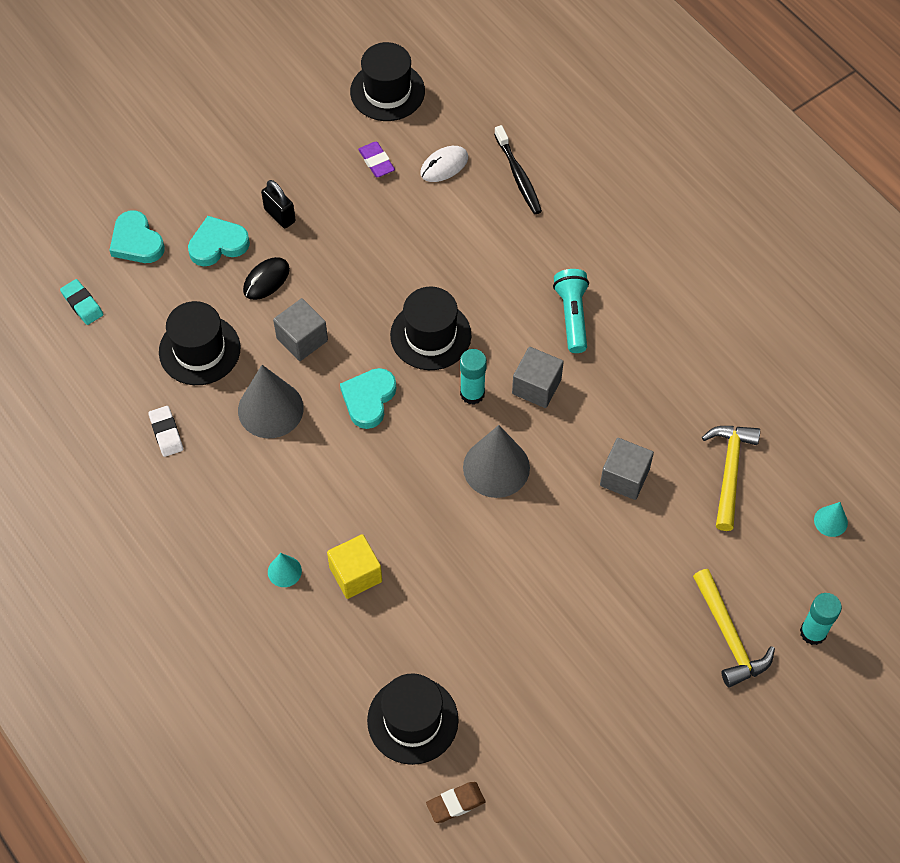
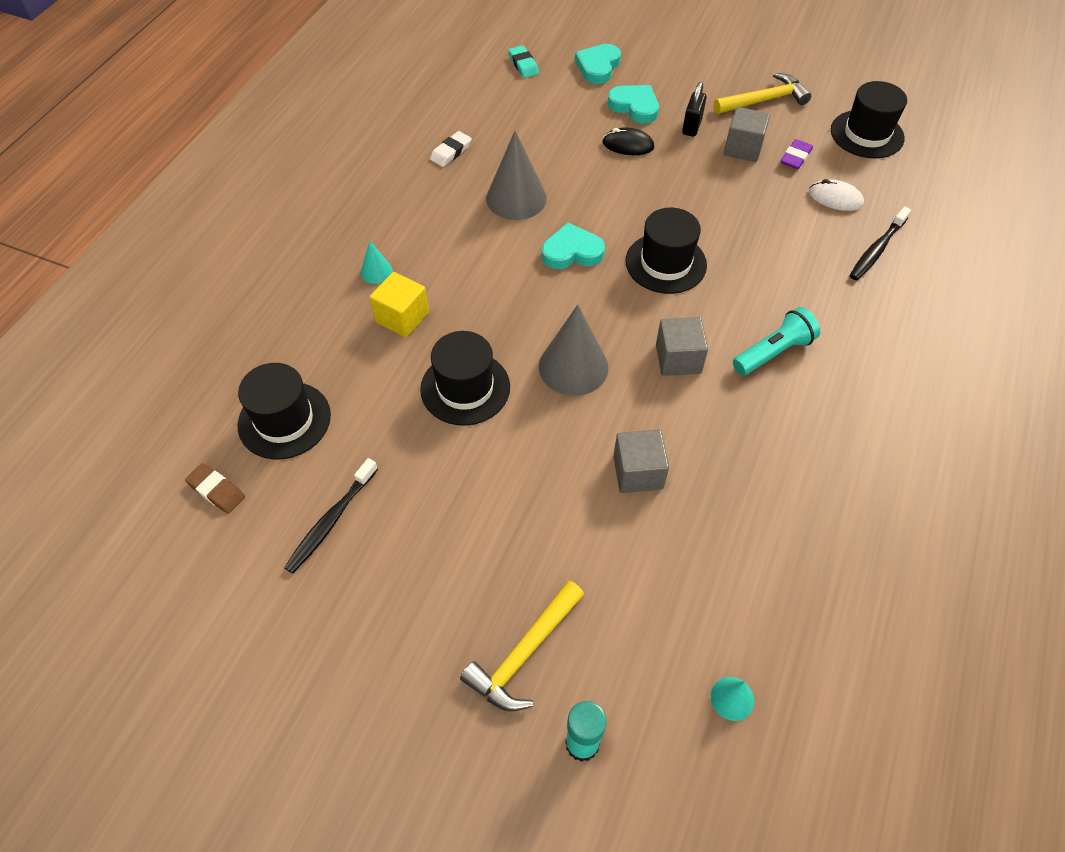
camera: 60 degrees right, 5 degrees down
(82, 304) = (523, 65): turquoise eraser -> turquoise eraser turned 45 degrees counterclockwise
(199, 350) = (536, 137): black hat -> black hat (465, 388)
(302, 339) = (593, 188): grey cube -> grey cube (743, 148)
(472, 393) = (633, 316): turquoise glue stick -> none
(539, 723) = (331, 521): none -> black toothbrush
(729, 471) = (715, 565): yellow hammer -> yellow hammer (764, 100)

